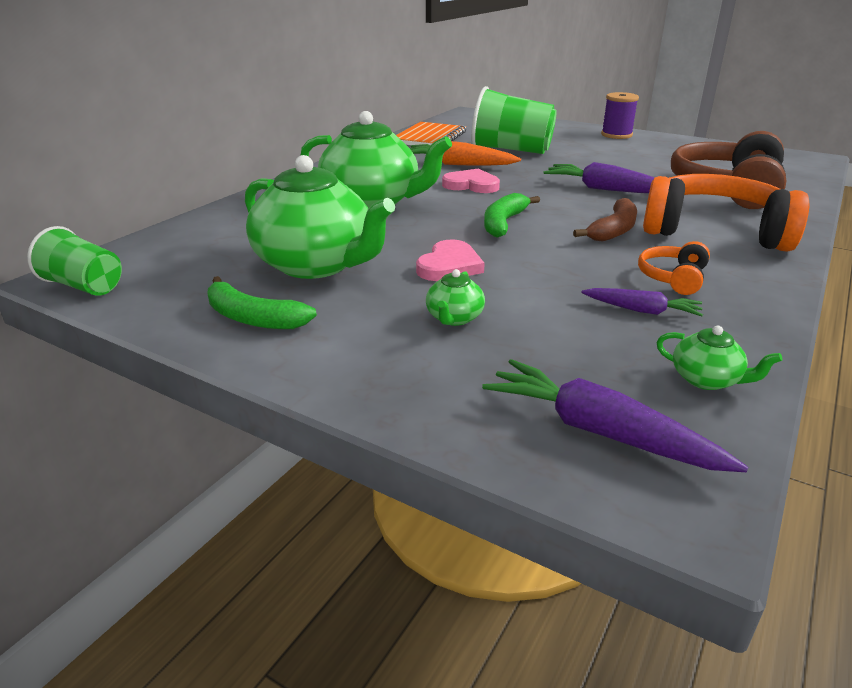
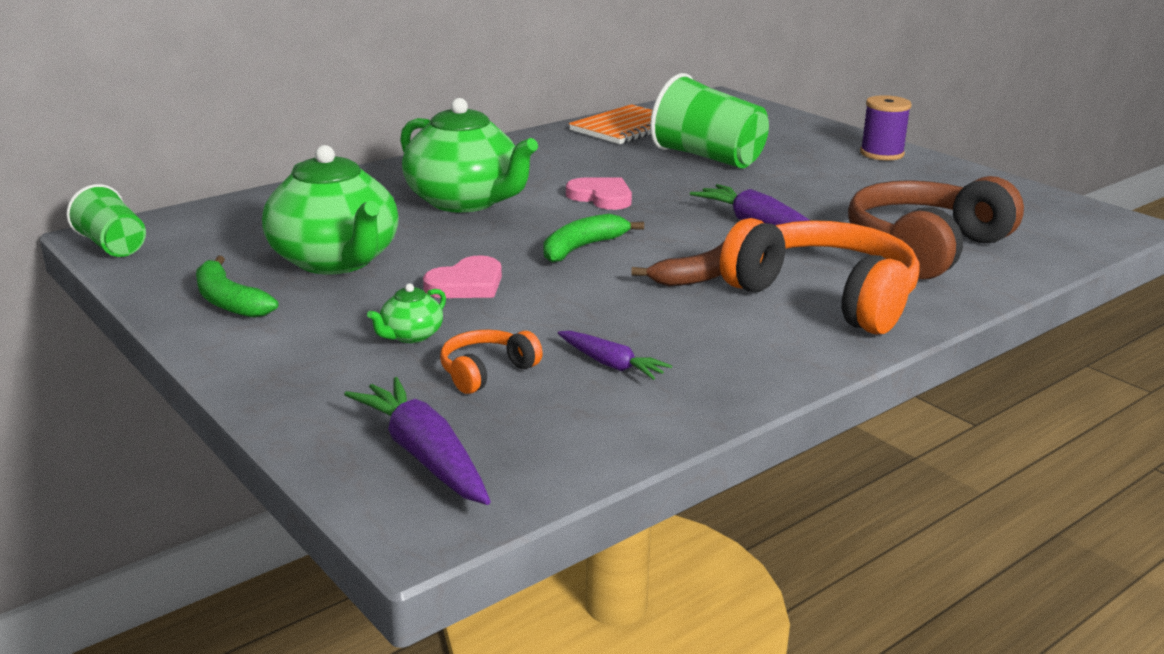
camera: 20 degrees right, 5 degrees down
(459, 165) = (618, 169): orange carrot -> none
(673, 278) = (694, 339): orange headphones -> orange headphones (486, 372)
(706, 379) = (585, 437): green teapot -> none

